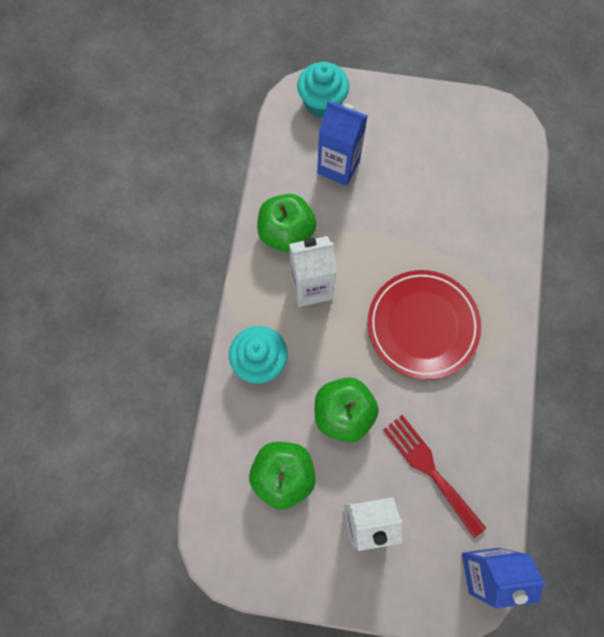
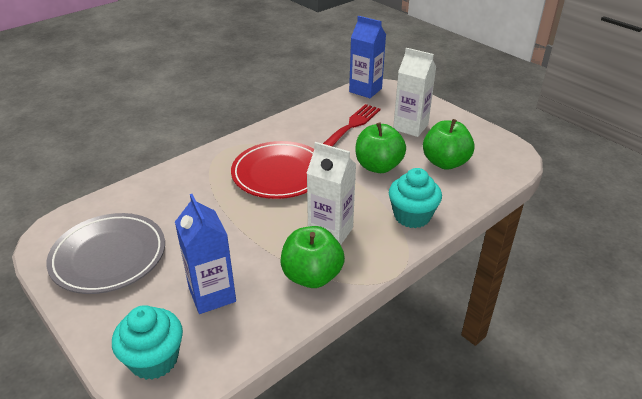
camera: 140 degrees left, 35 degrees down
(430, 469) = (352, 125): red fork -> red fork turned 150 degrees counterclockwise
(445, 140) = (109, 257): none -> grey plate

